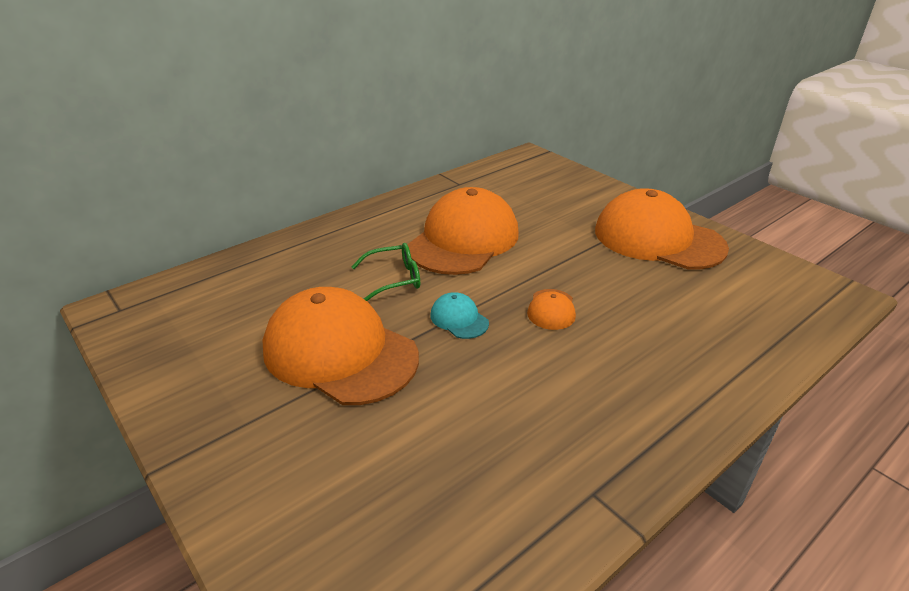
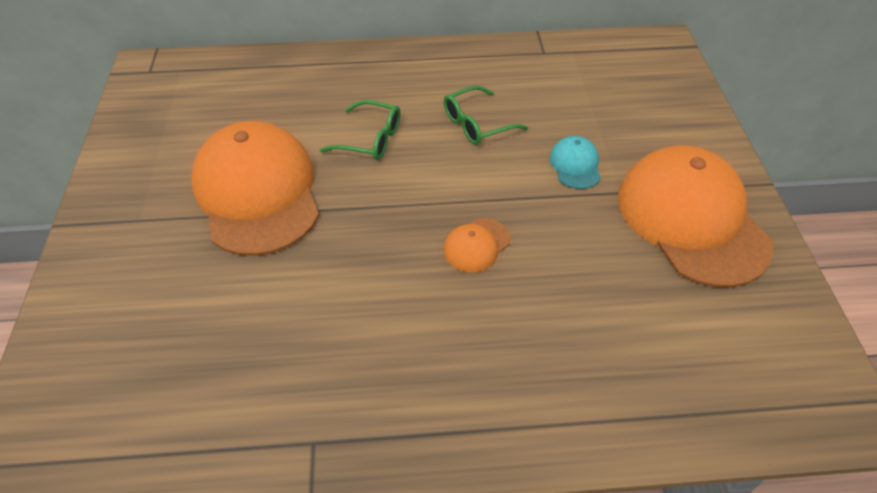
camera: 35 degrees right, 15 degrees up
(459, 319) = (382, 210): turquoise cap -> turquoise cap (575, 165)
(463, 240) = (477, 124): orange cap -> green glasses

